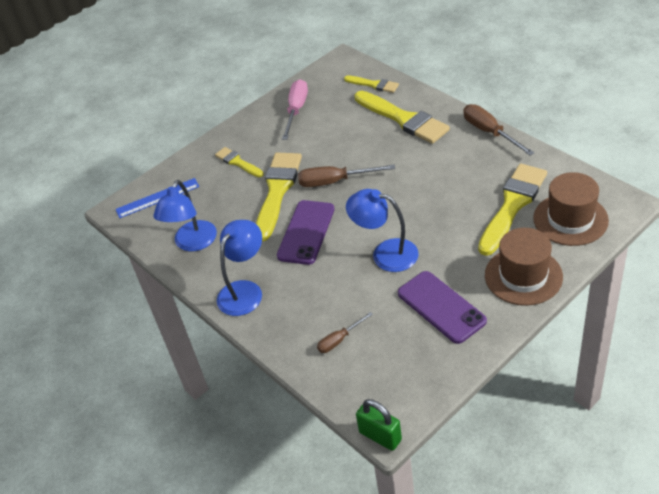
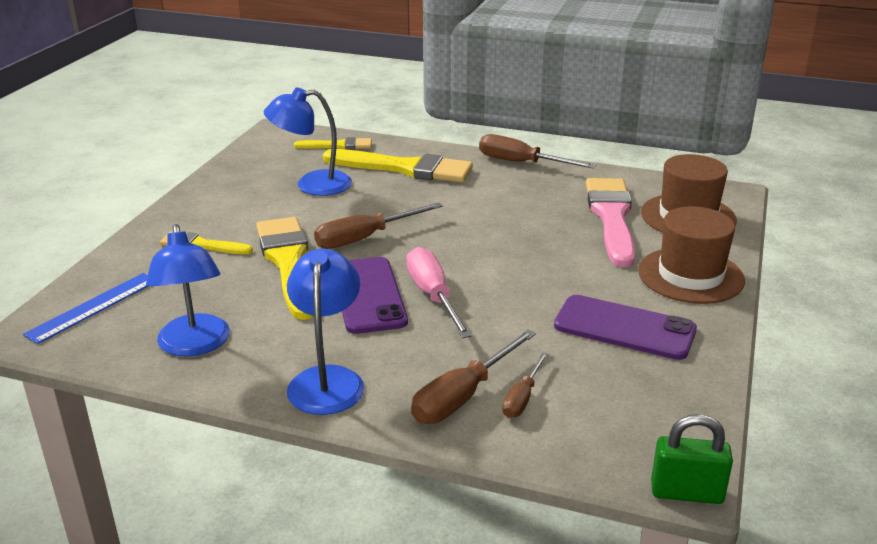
camera: 35 degrees left, 15 degrees down
(296, 110) = (250, 182): pink screwdriver -> pink screwdriver (433, 296)
(308, 327) = (463, 396): none -> brown screwdriver
(385, 253) = (500, 292): blue lamp -> blue lamp (312, 185)
(512, 205) = (611, 217): yellow brush -> pink brush

